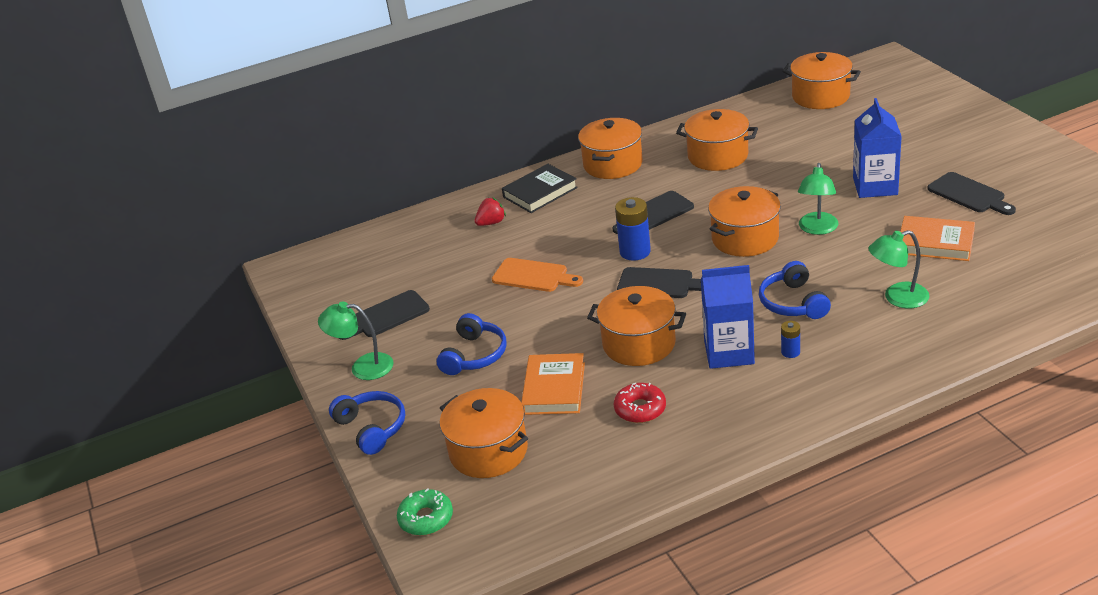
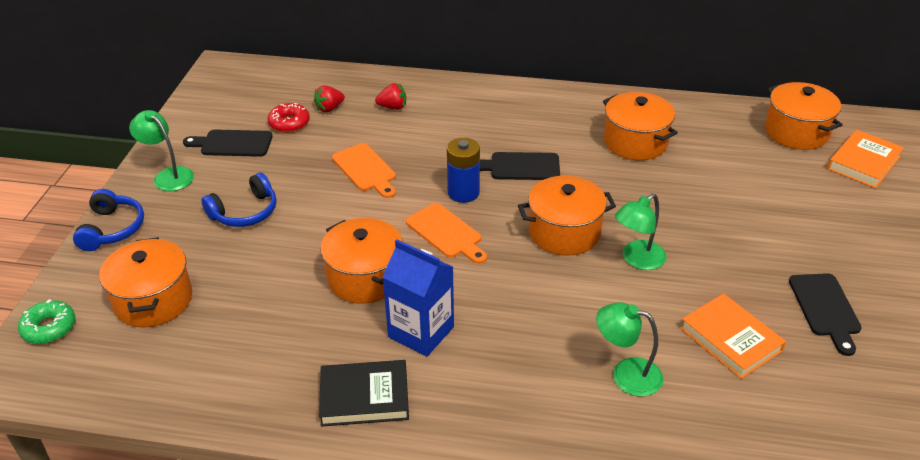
camera: 30 degrees right, 5 degrees up
(436, 250) = (329, 108): none -> red strawberry
(540, 192) = (458, 100): black book -> black book (364, 397)
(554, 388) = (259, 277): orange book -> orange book (863, 163)
(613, 164) = (542, 105): orange pot -> none
(640, 409) = (293, 338): red donut -> red donut (289, 123)
(659, 283) = (446, 233): black cutting board -> orange cutting board
(790, 352) = (469, 365): blue battery -> none
(793, 303) = (529, 319): blue headphones -> none
(875, 186) = (741, 248): blue carton -> none

